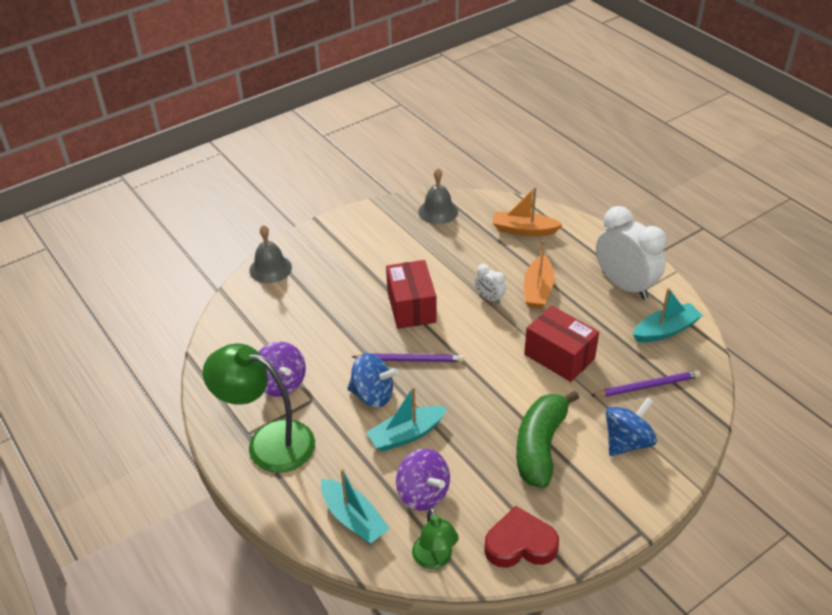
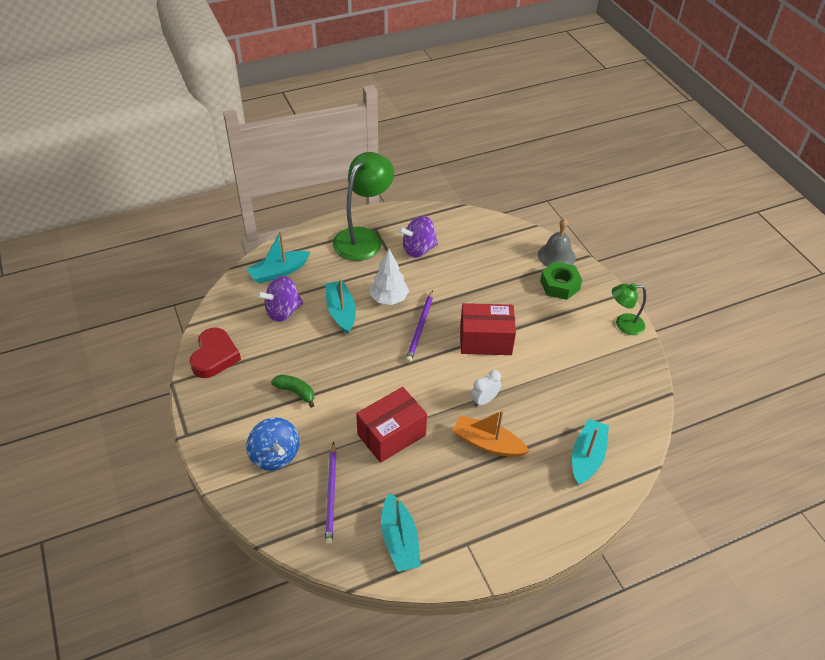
camera: 100 degrees right, 5 degrees up
(316, 262) = (559, 285): none -> green nut
(373, 395) = (389, 299): blue spinning top -> white tree
(434, 559) = (226, 307): green lamp -> green lamp (623, 325)
(438, 211) = (628, 388): grey bell -> none
(524, 230) = (587, 457): orange boat -> turquoise boat
(540, 446) = (295, 392): green banana -> green banana, size x0.50
(624, 286) = (476, 525): white clock -> none

